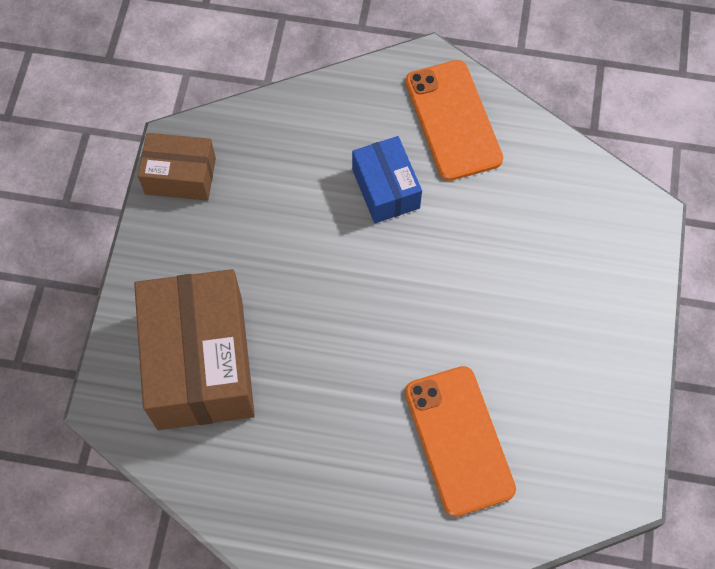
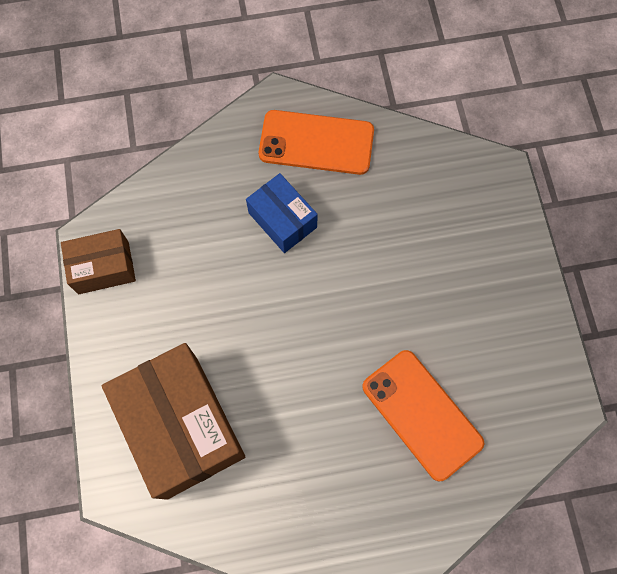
camera: 20 degrees left, 5 degrees up
(453, 120) = (316, 143): orange phone -> orange phone turned 45 degrees counterclockwise

